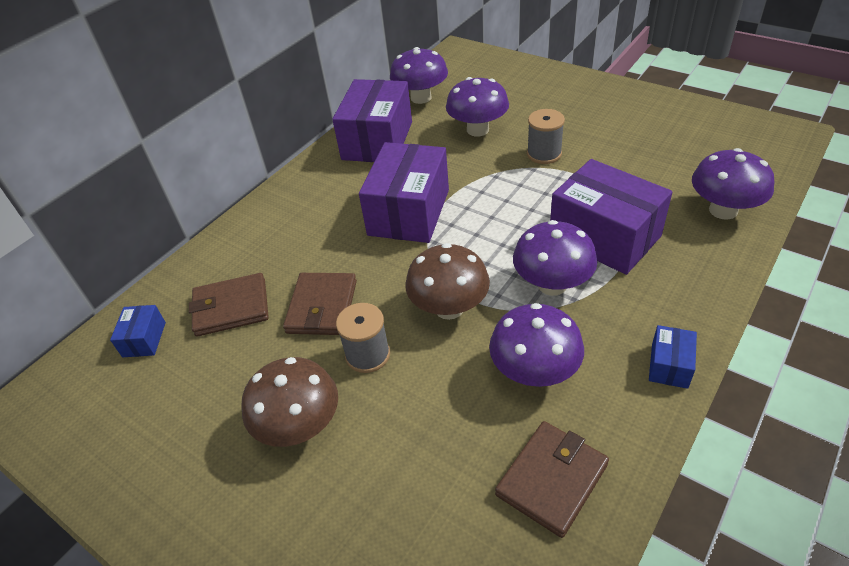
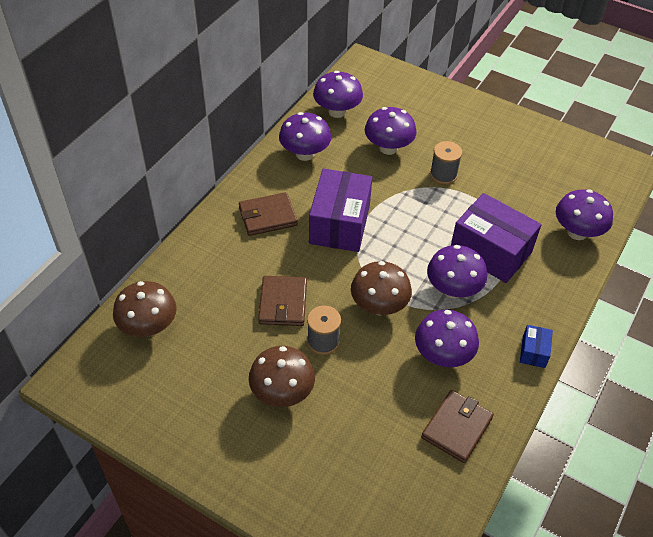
camera: 10 degrees left, 5 degrees up
(144, 339) = (149, 327): blue box -> brown mushroom
(231, 307) = (212, 302): brown wallet -> brown wallet (268, 216)
(377, 140) = (305, 154): purple box -> purple mushroom

